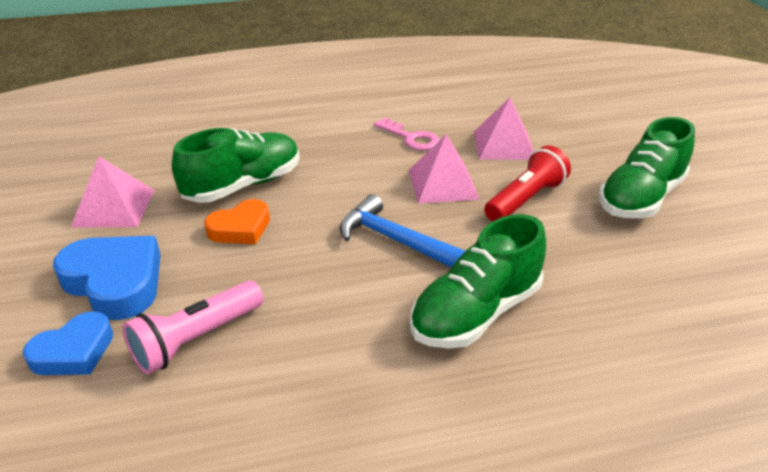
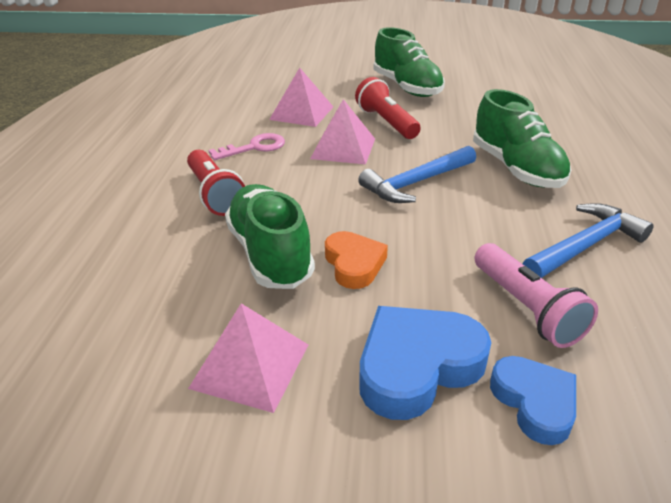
camera: 70 degrees left, 0 degrees up
(319, 381) = (585, 246): none -> blue hammer
(320, 141) = (215, 194): none -> red flashlight

